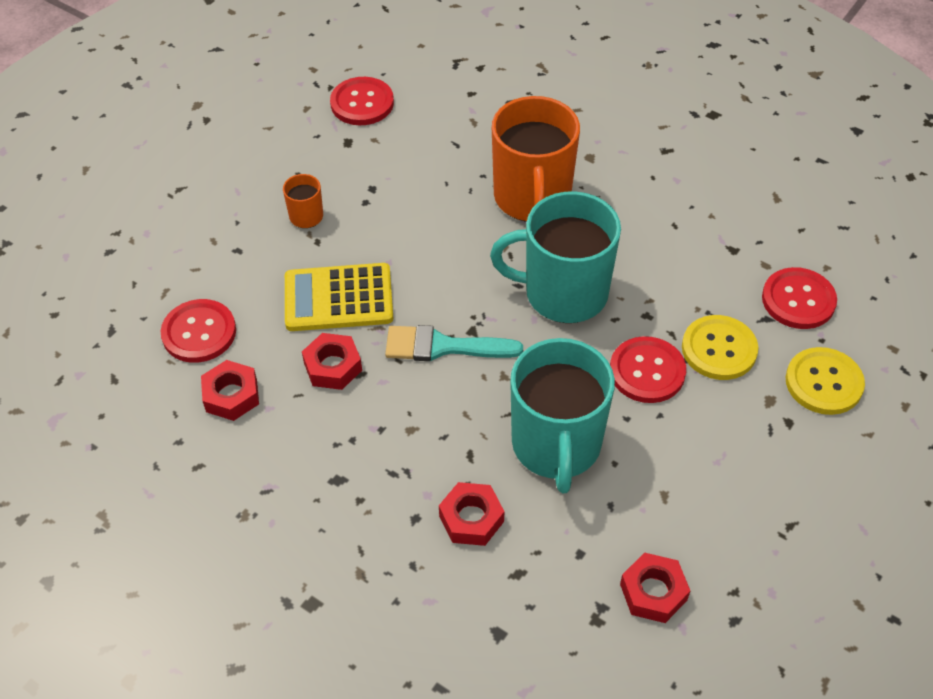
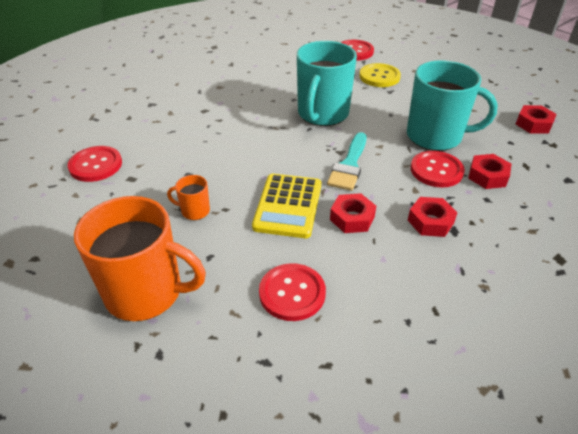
camera: 75 degrees left, 10 degrees down
(231, 395) = (366, 279): red nut -> red nut (430, 221)
(532, 198) = (240, 111): orange mug -> orange mug (146, 292)
(647, 371) = (389, 99): red button -> red button (436, 170)
(823, 382) = (407, 56): yellow button -> none

